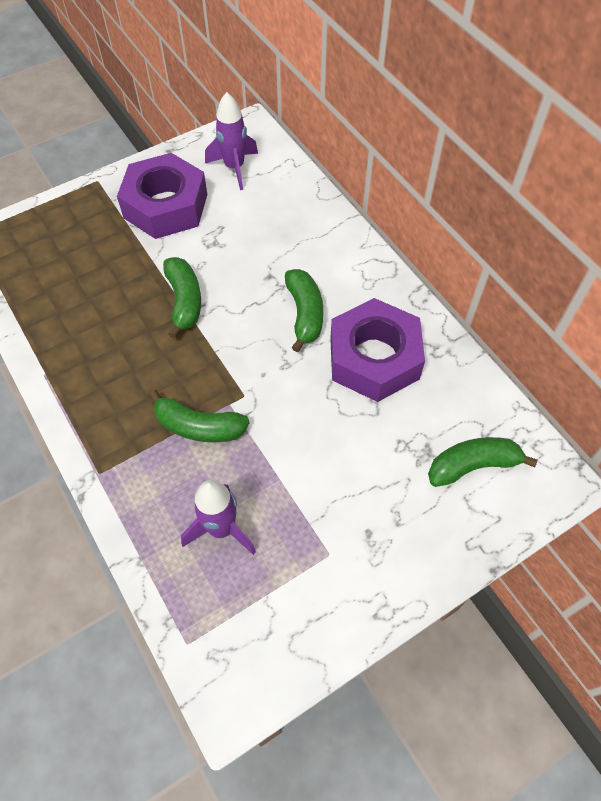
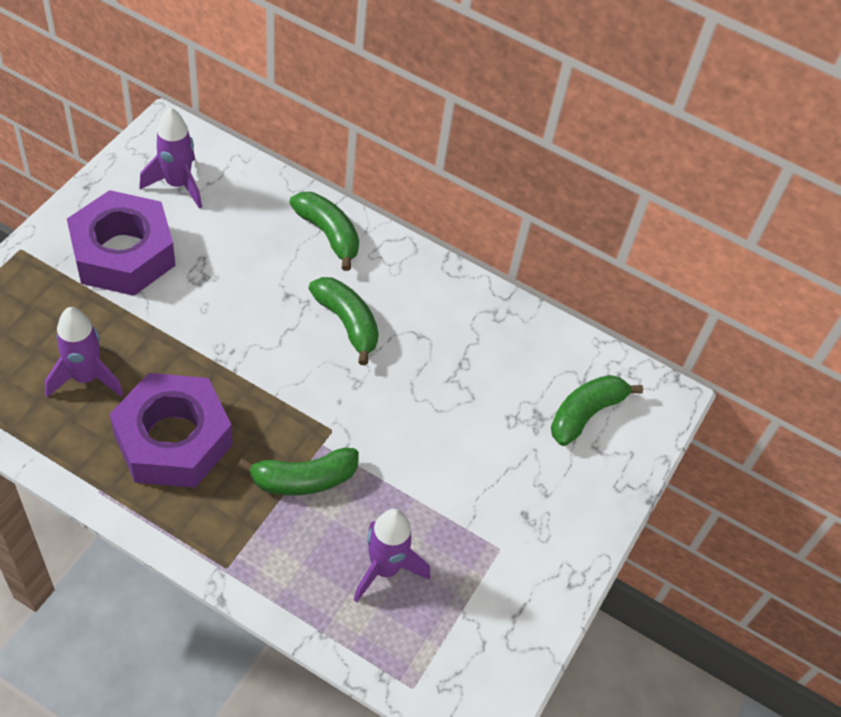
camera: 35 degrees left, 5 degrees down
(86, 287) = (86, 377): none -> purple rocket
(184, 301) = (210, 354): green banana -> green banana (328, 234)
(374, 358) = (441, 344): purple nut -> purple nut (173, 439)

